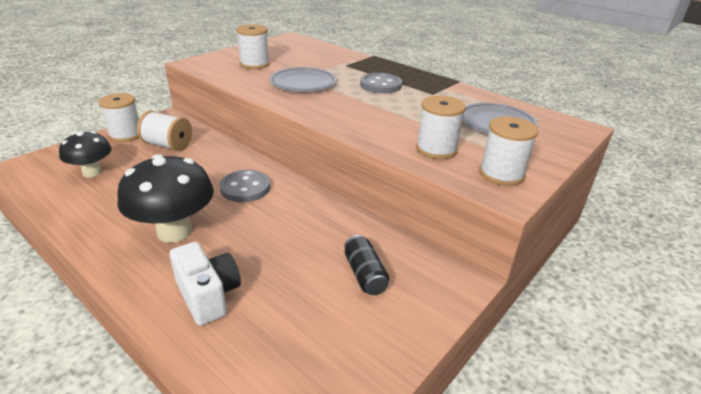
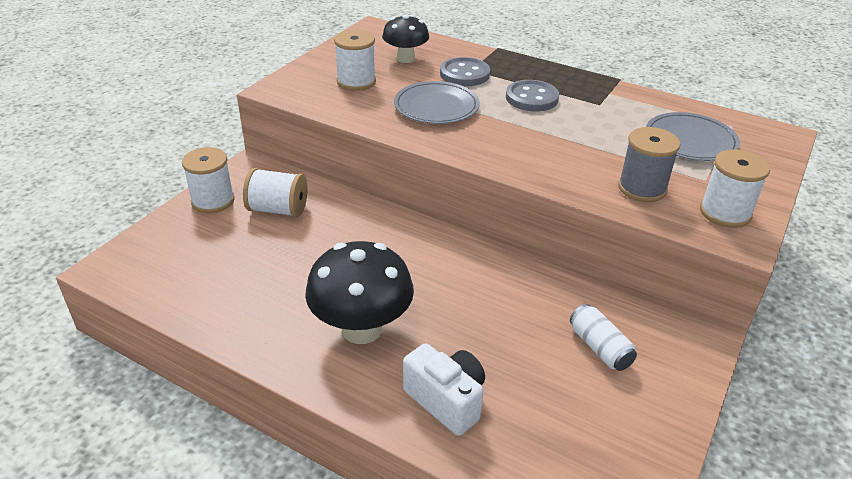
camera: 10 degrees left, 5 degrees up
(92, 172) = (208, 263): black mushroom -> black mushroom (405, 59)
(245, 188) = (410, 258): grey button -> grey button (464, 74)
(365, 274) = (600, 347): black can -> white can
(436, 149) = (642, 188): white spool -> grey spool

